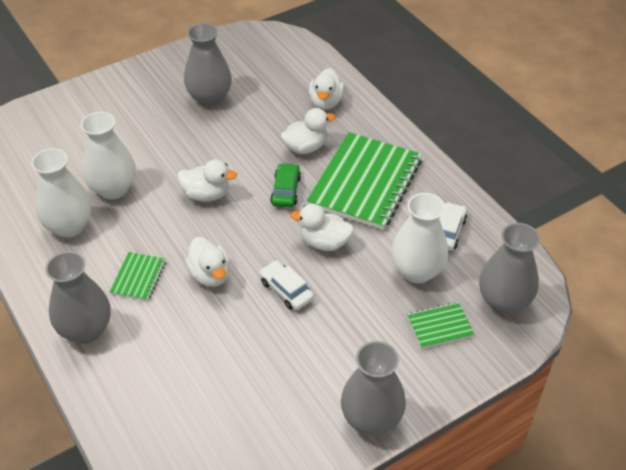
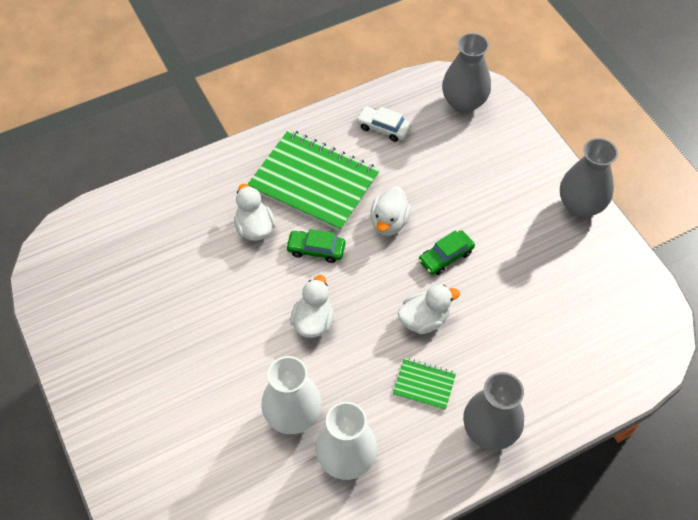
camera: 85 degrees left, 10 degrees up
(209, 98) = (155, 317): grey vase -> none
(286, 290) = (445, 256): white car -> green car
(326, 102) = (186, 204): white duck -> none
(417, 271) = (428, 156): white vase -> none
(440, 326) = (489, 149): green notebook -> none

